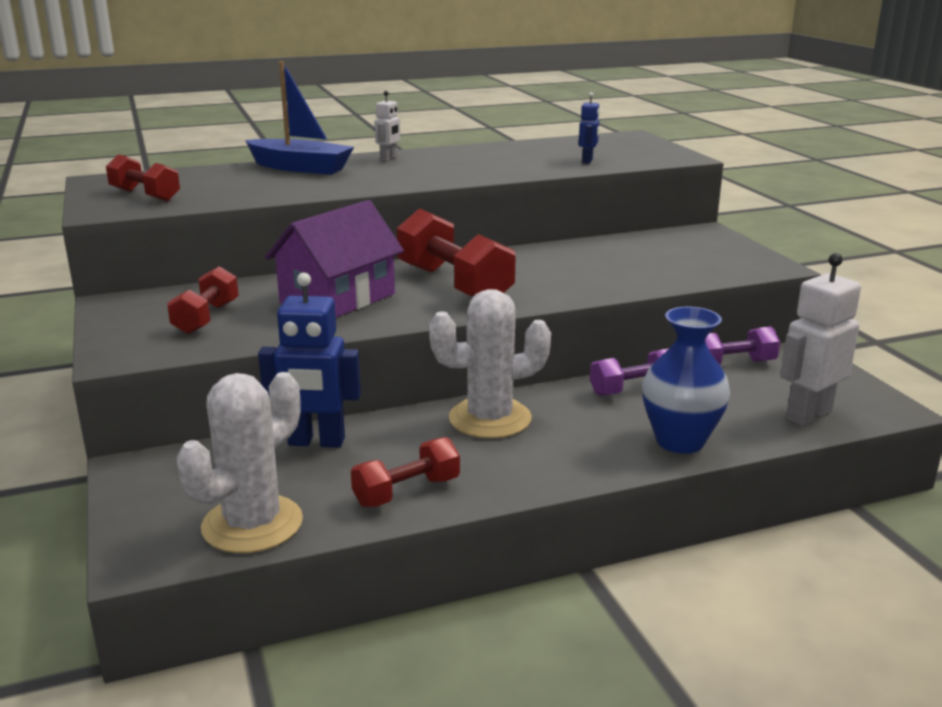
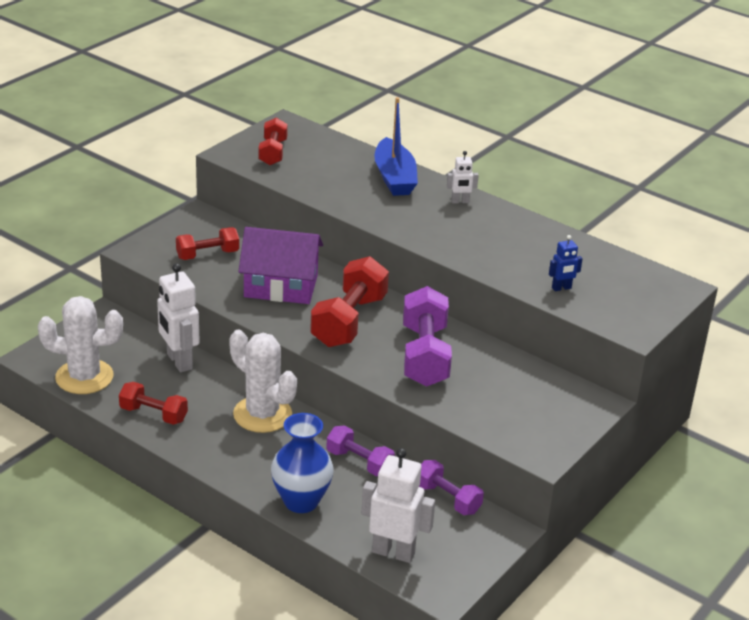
camera: 55 degrees right, 10 degrees up
(316, 442) = (179, 361): blue robot -> white robot
(559, 269) = (425, 355): none -> purple dumbbell

